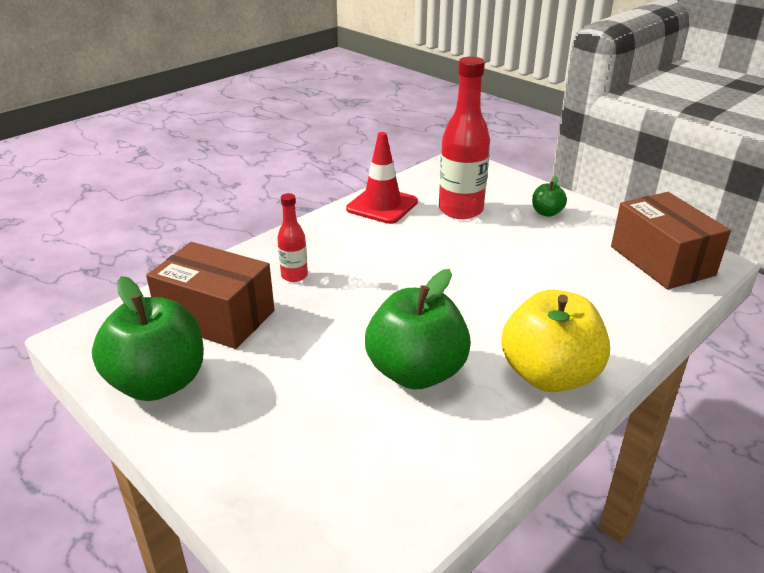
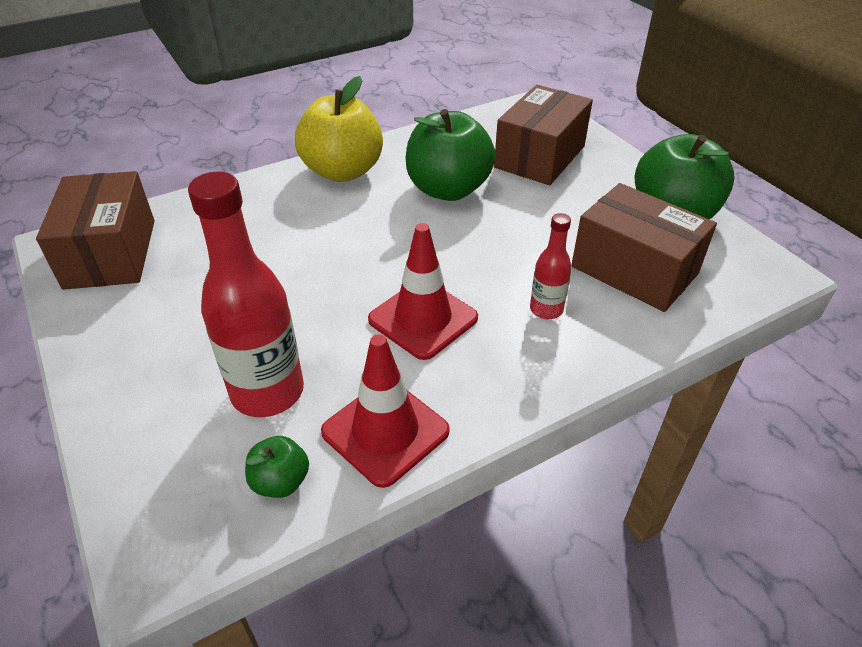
camera: 165 degrees left, 10 degrees up
(316, 447) = (540, 157): none -> brown box
(386, 256) = (423, 319): none -> red traffic cone
(546, 213) = (149, 359): green apple -> green apple (280, 481)

